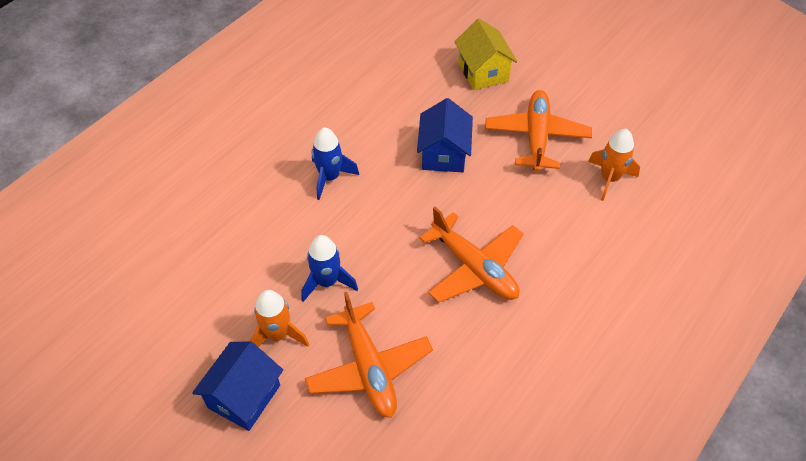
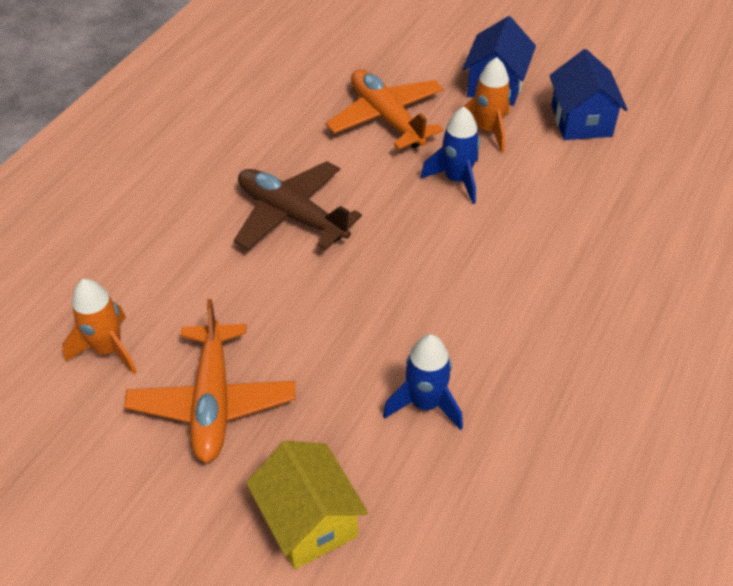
camera: 170 degrees right, 5 degrees down
(330, 177) = (503, 294): blue rocket -> blue rocket (425, 404)
(444, 154) = (352, 352): blue house -> blue house (581, 121)
(474, 268) = (292, 215): orange plane -> brown plane

